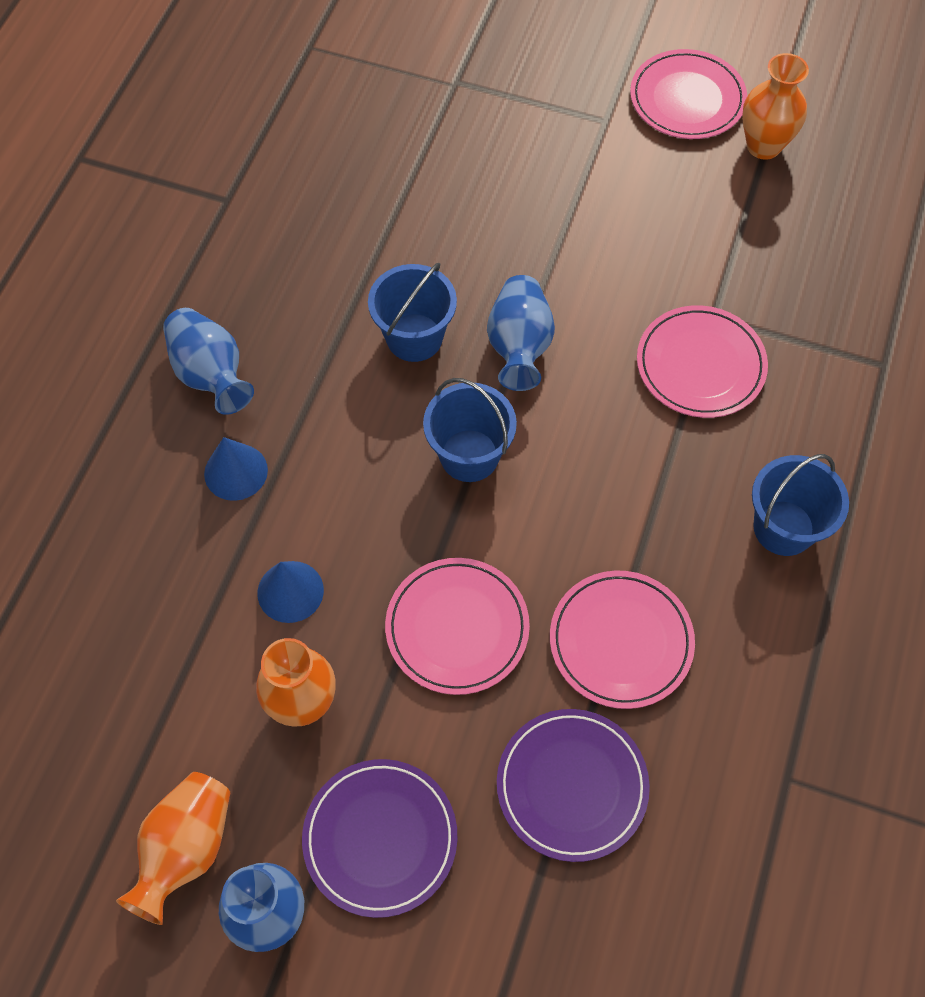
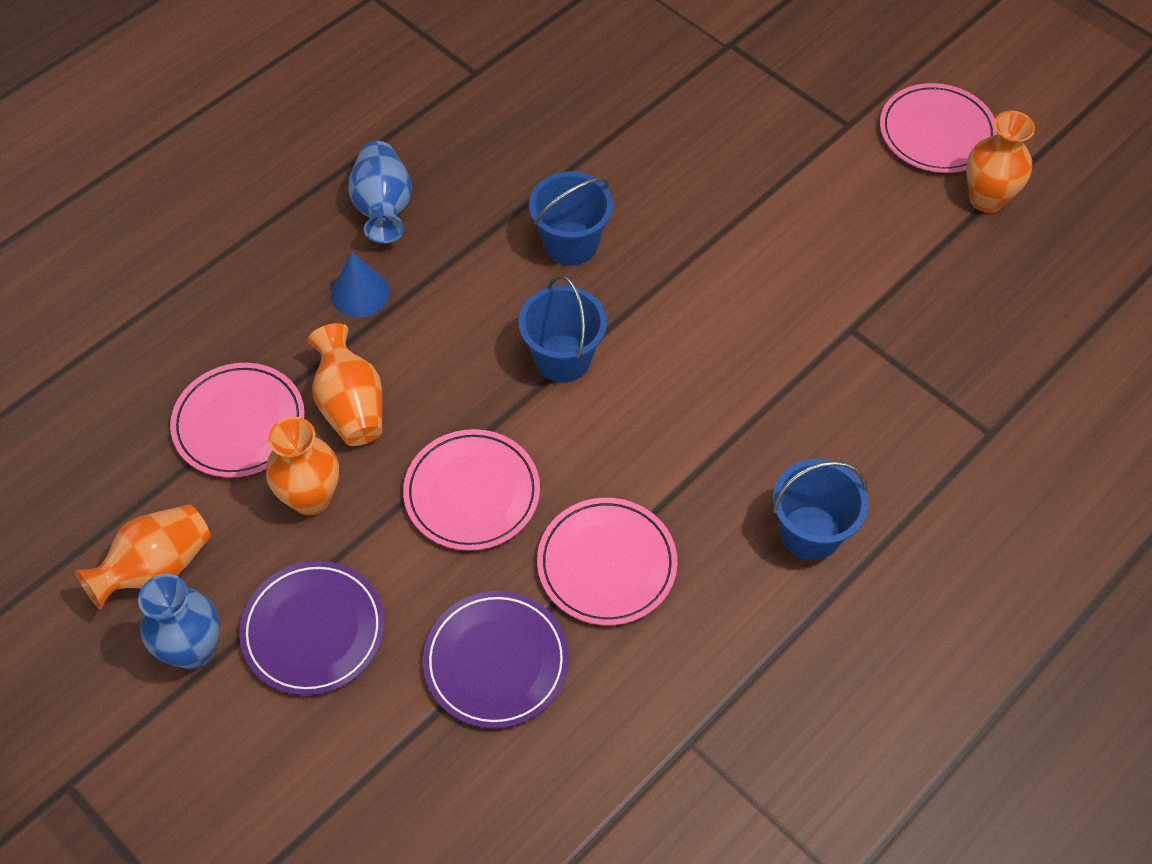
camera: 25 degrees right, 5 degrees down
(290, 591) = (351, 405): blue cone -> orange vase
(519, 346) = (658, 286): blue vase -> none
(700, 365) = (814, 365): pink plate -> pink plate (239, 423)

